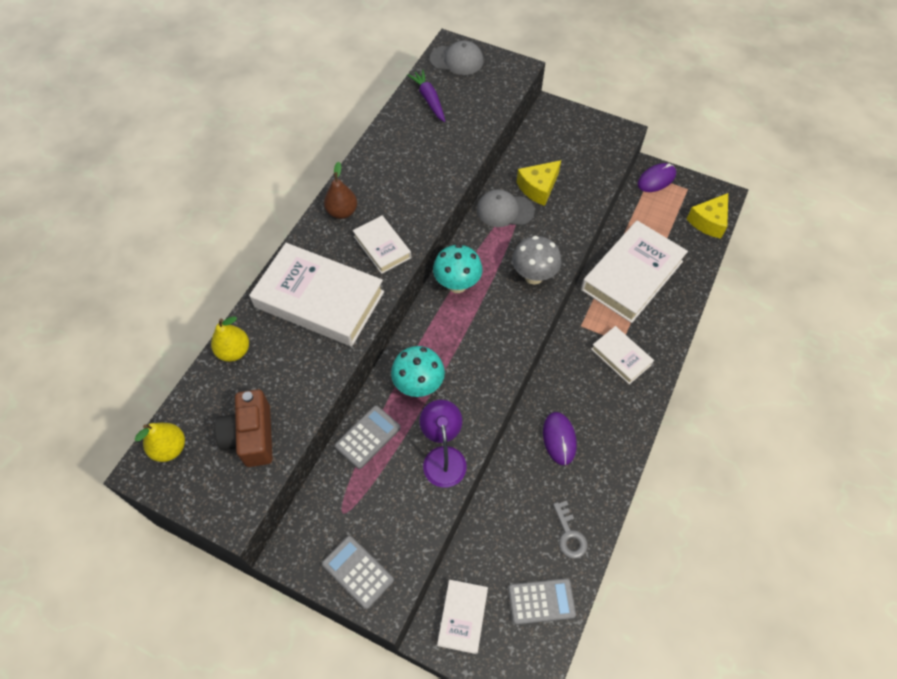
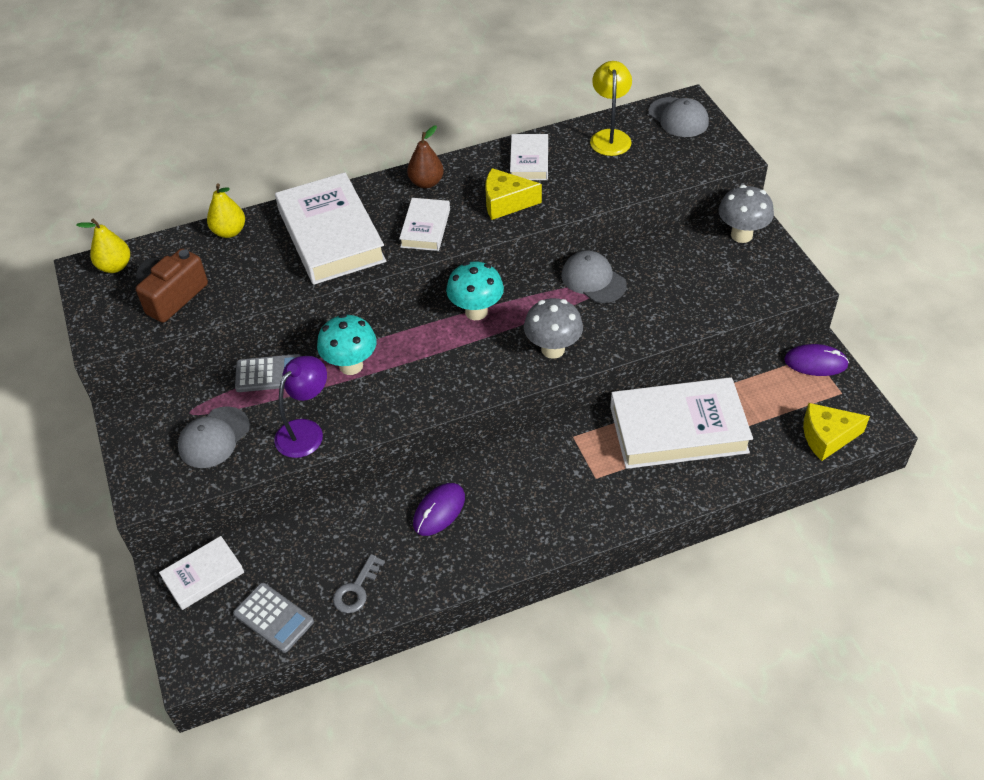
camera: 45 degrees right, 10 degrees down
(358, 572) = (151, 460): grey calculator -> none
(384, 516) = (214, 437): none -> grey cap
(429, 100) = (610, 137): purple carrot -> yellow lamp
(538, 188) = (650, 281): yellow cheese -> yellow cheese (506, 203)
(556, 121) = (741, 235): none -> grey mushroom
(621, 357) = (579, 489): white book -> white book (529, 161)

